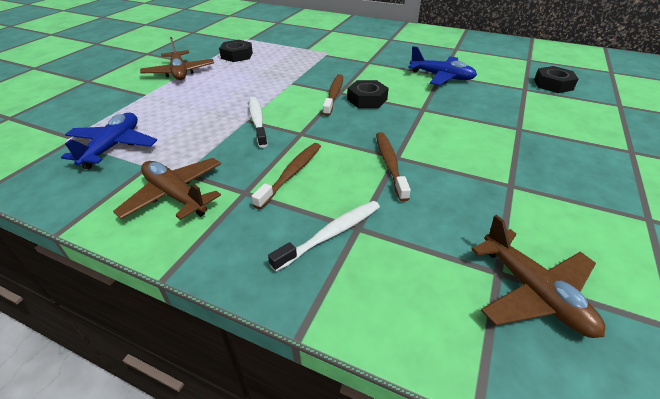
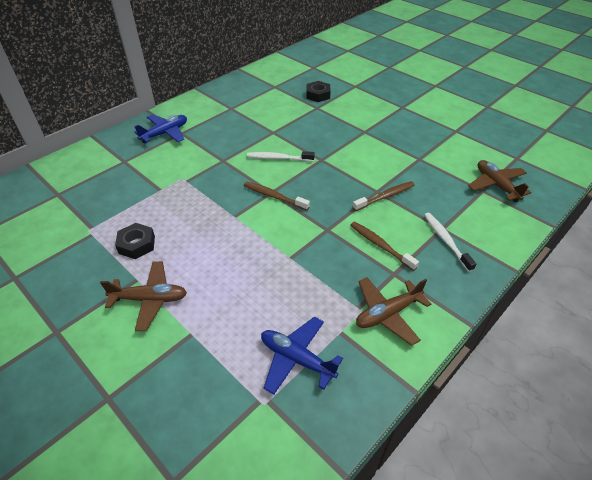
camera: 70 degrees left, 5 degrees up
(257, 121) = (297, 251): white toothbrush -> white toothbrush (279, 158)
(367, 99) = (292, 181): black nut -> none
(390, 164) = (385, 197): brown toothbrush -> brown toothbrush turned 135 degrees clockwise
(441, 77) = (277, 133): blue plane -> blue plane (165, 133)
(533, 292) = (496, 185): brown plane -> brown plane turned 105 degrees counterclockwise

